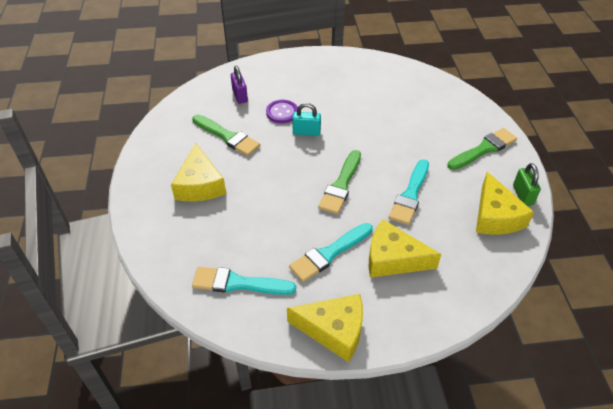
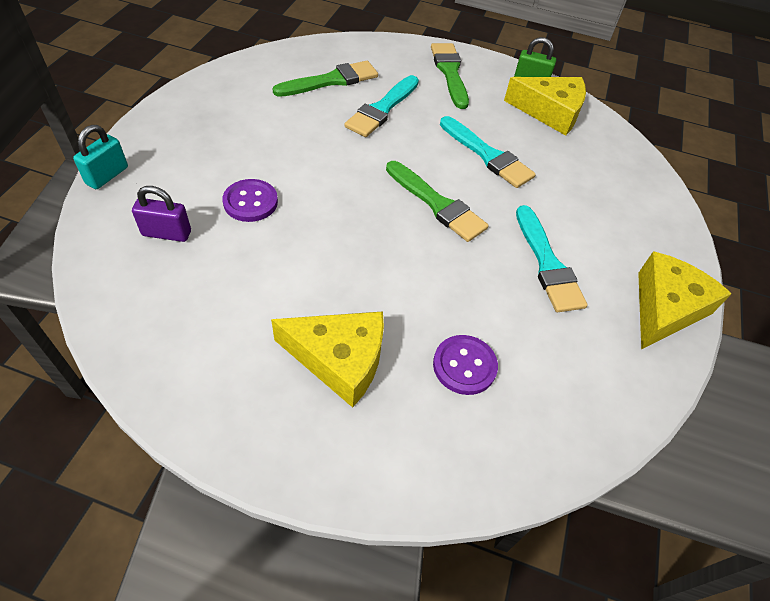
camera: 70 degrees left, 5 degrees up
(223, 235) = (464, 366): none -> purple button
(227, 137) = (253, 284): green brush -> green brush (331, 81)
(238, 283) = (562, 380): turquoise brush -> turquoise brush (382, 109)
(306, 132) = (313, 194): turquoise padlock -> turquoise padlock (107, 175)
(393, 258) = (577, 212): yellow cheese -> none

